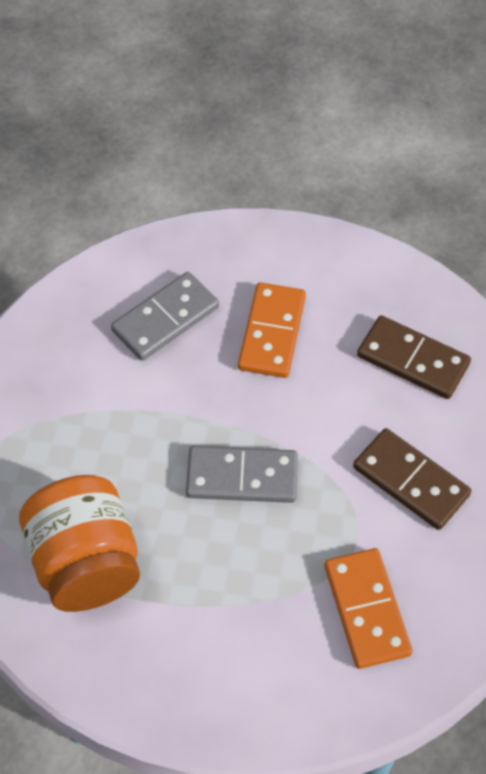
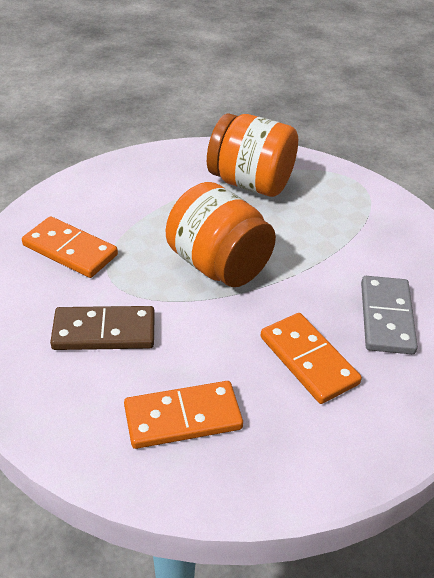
camera: 135 degrees right, 15 degrees down
(242, 477) = (218, 265): grey domino -> orange jar
(413, 360) = (183, 418): brown domino -> orange domino

